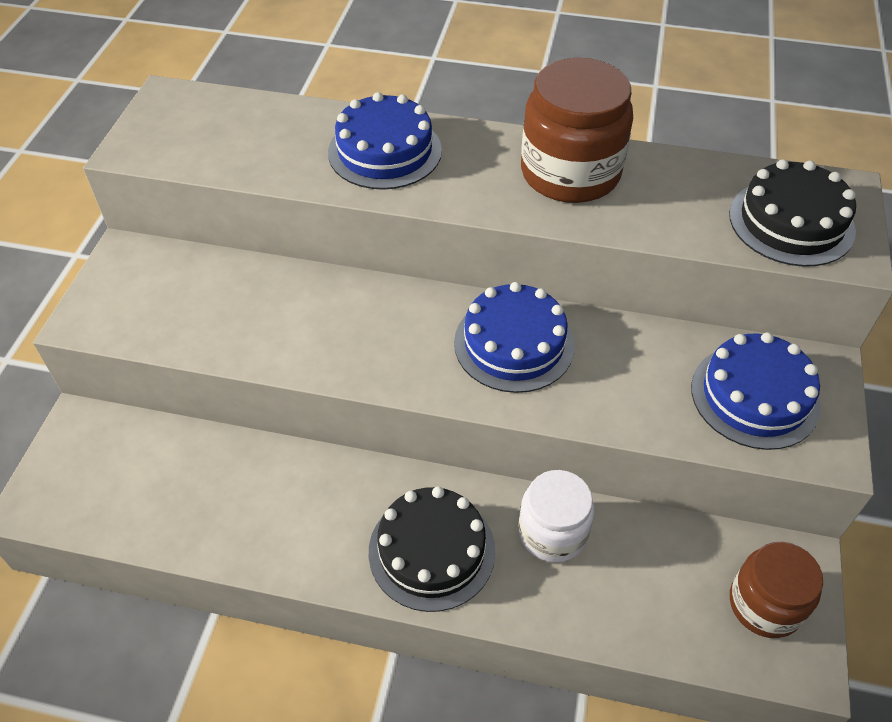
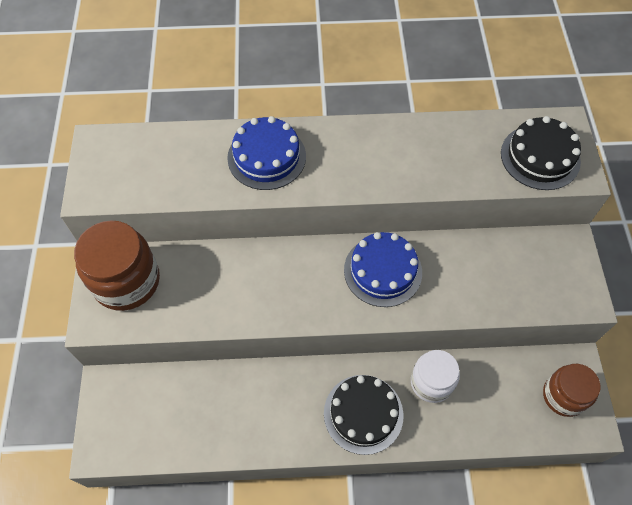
camera: 15 degrees left, 10 degrees up
(570, 173) = (394, 148): brown jar -> brown jar (126, 281)
(754, 396) = (536, 273): blue cake -> none

